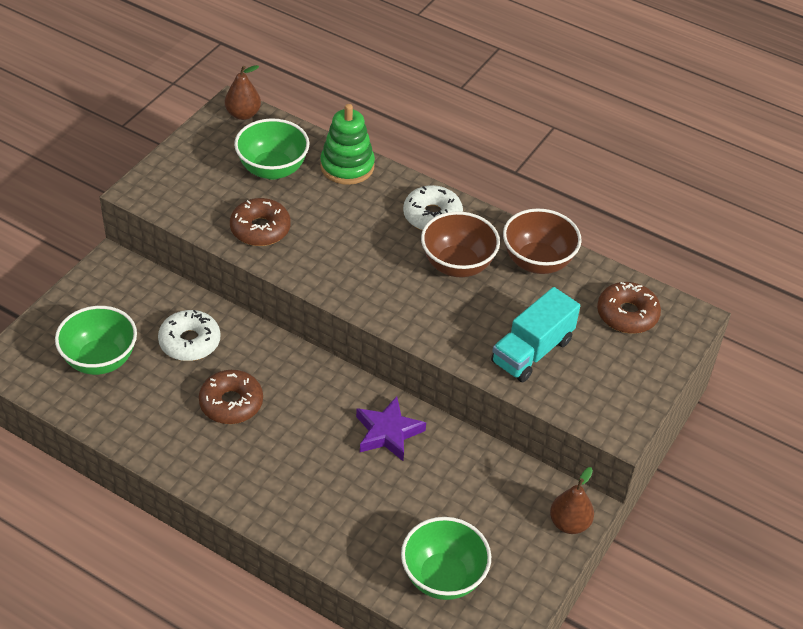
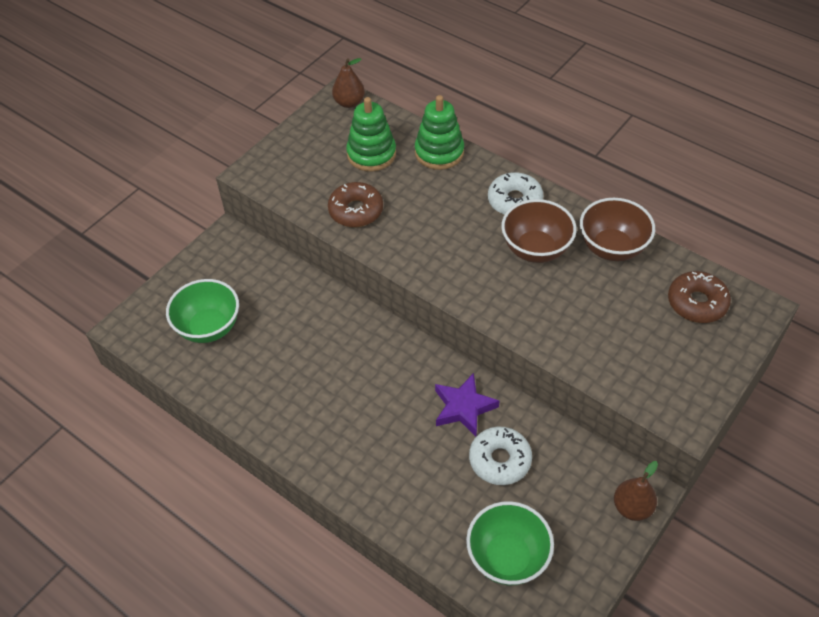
camera: 10 degrees right, 5 degrees up
(190, 342) = (289, 313): white donut -> white donut (500, 460)
(231, 403) = (322, 373): brown donut -> none
(272, 169) = (371, 154): green bowl -> green stacking toy
(532, 351) = (603, 337): turquoise truck -> none

